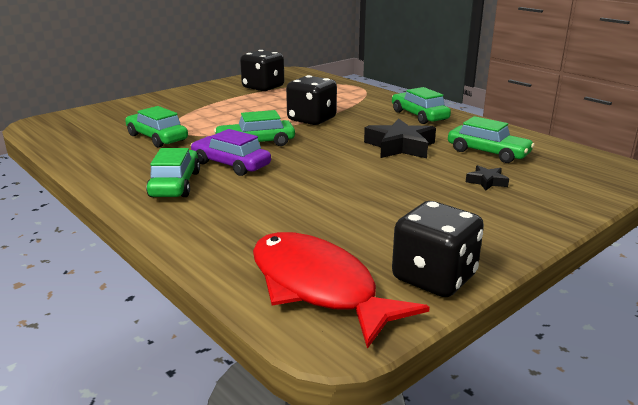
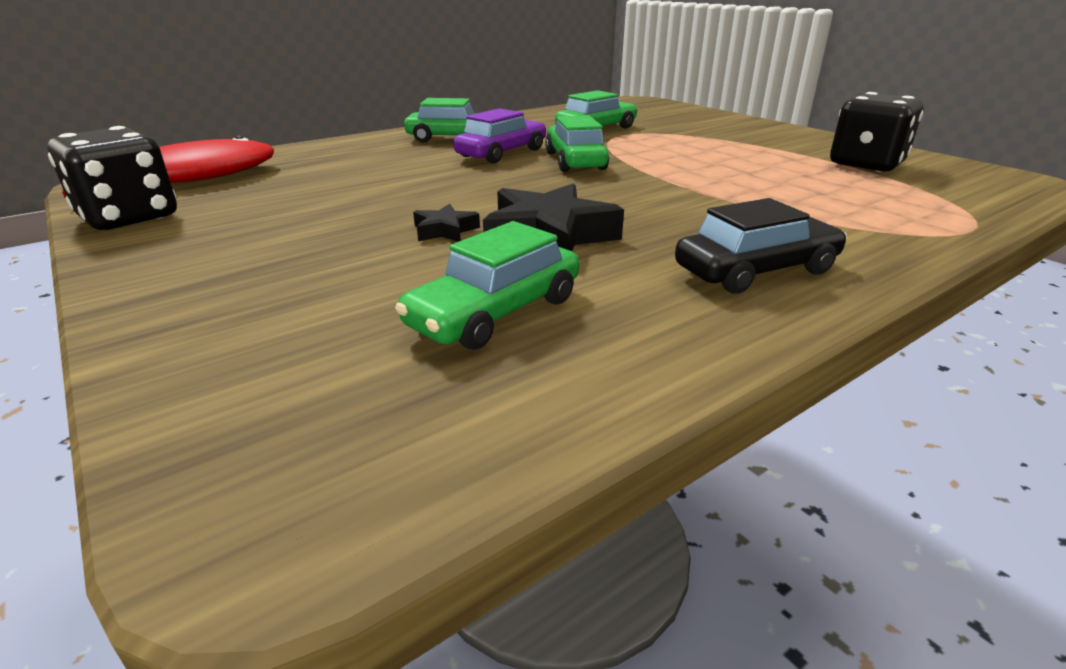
camera: 95 degrees right, 5 degrees up
(311, 119) = (689, 188): black dice -> none
(419, 116) = (756, 270): green car -> black car
(486, 182) = (346, 285): black star -> black star (445, 230)

